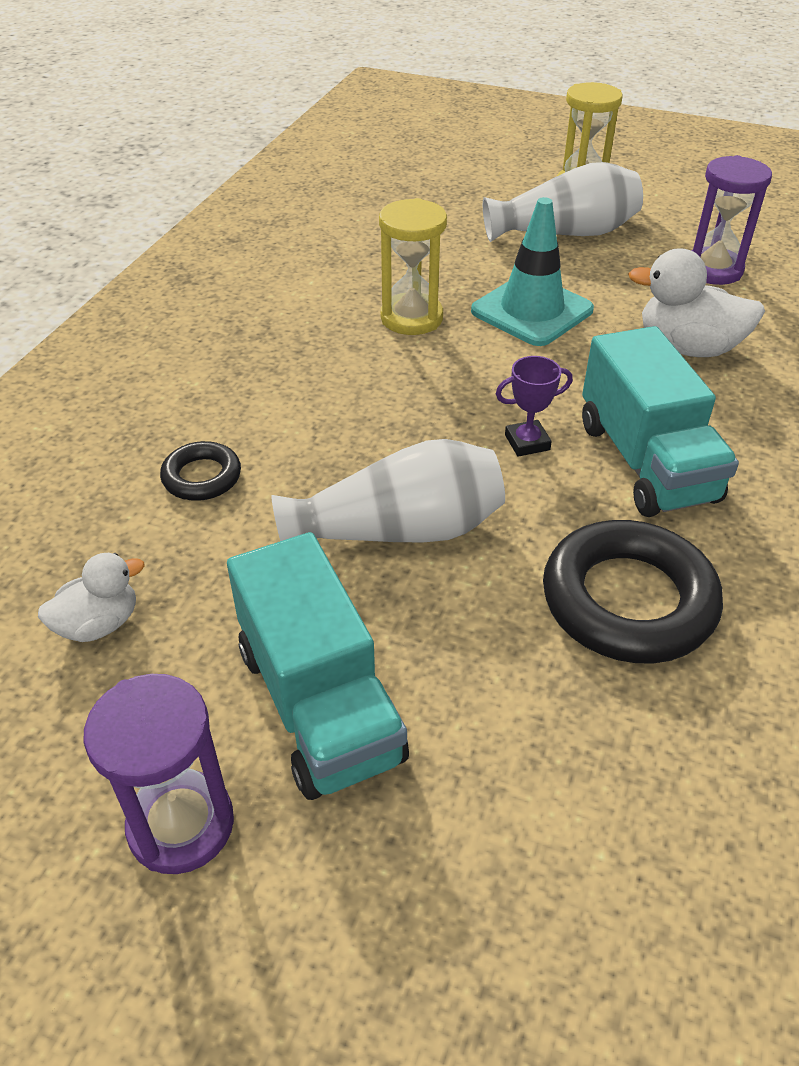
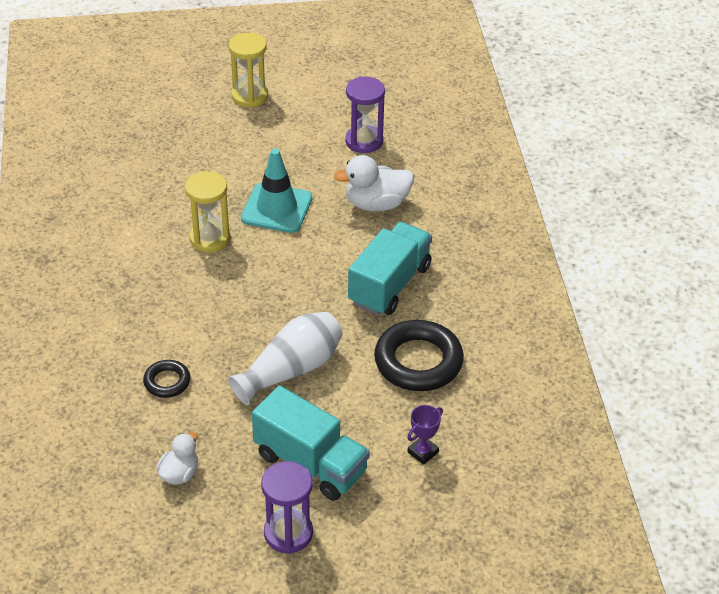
camera: 30 degrees left, 0 degrees up
(527, 442) = (324, 296): purple trophy -> purple trophy (423, 452)
(565, 233) = (262, 140): white vase -> none
(645, 462) = (390, 285): turquoise truck -> turquoise truck turned 105 degrees counterclockwise

